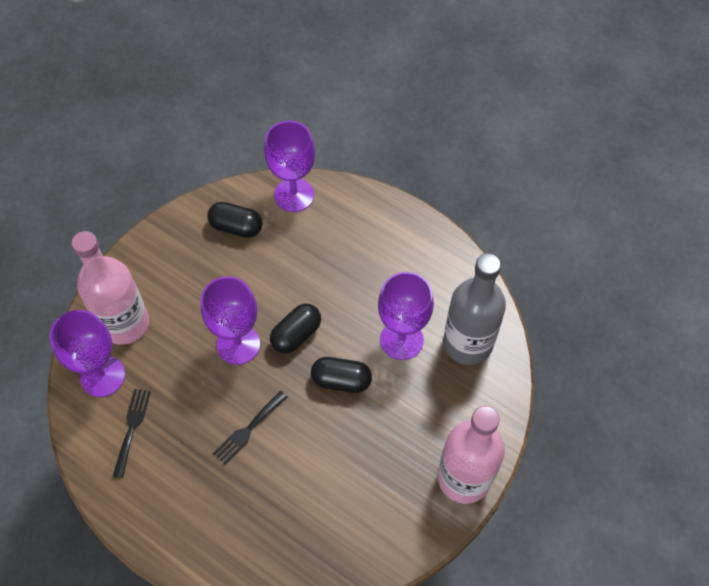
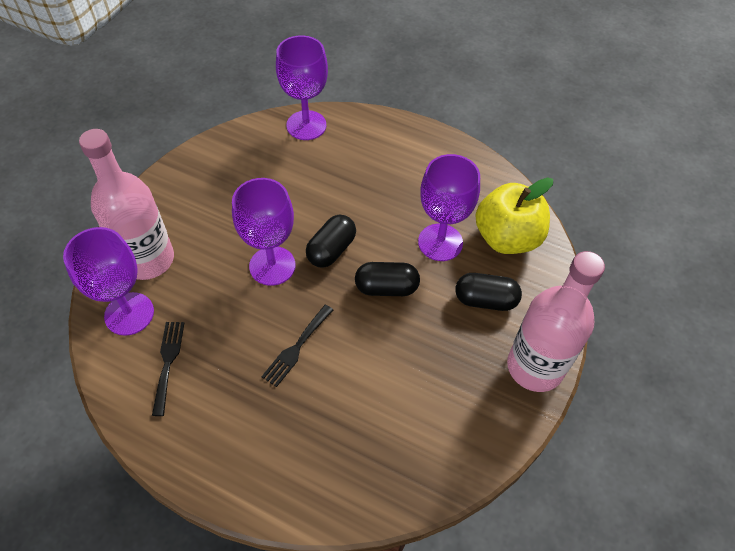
camera: 10 degrees left, 5 degrees down
(236, 227) = (253, 159): black capsule -> black capsule (485, 300)
(468, 343) = (507, 238): grey bottle -> yellow apple

